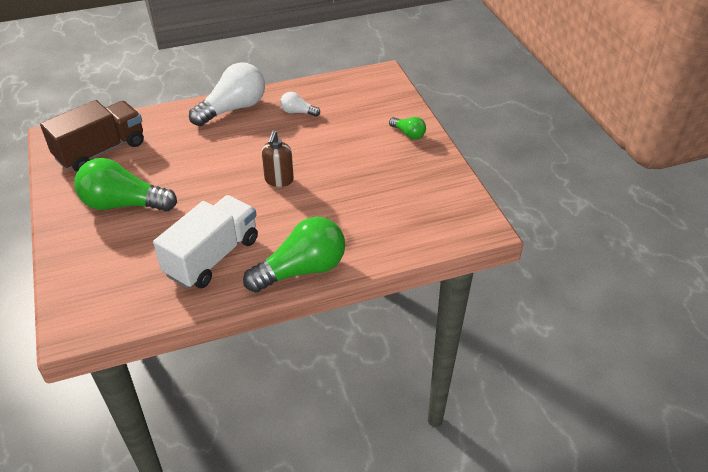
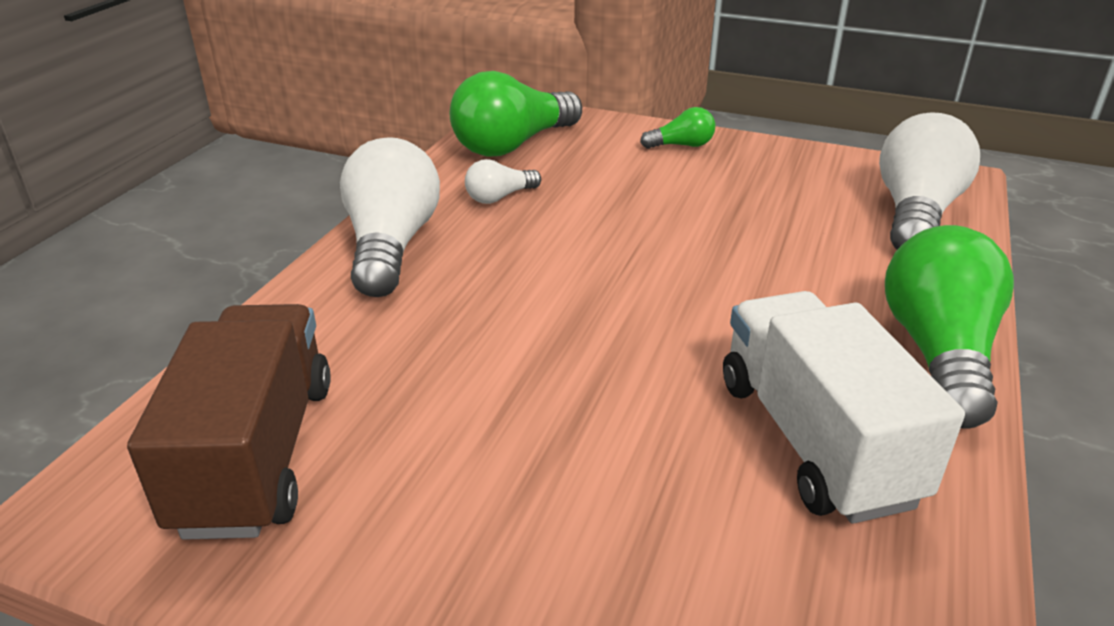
camera: 50 degrees left, 10 degrees down
(123, 204) = (501, 497): green light bulb -> green light bulb (513, 145)
(279, 180) = (660, 281): brown soap dispenser -> none
(424, 227) = (915, 214): none -> white light bulb

